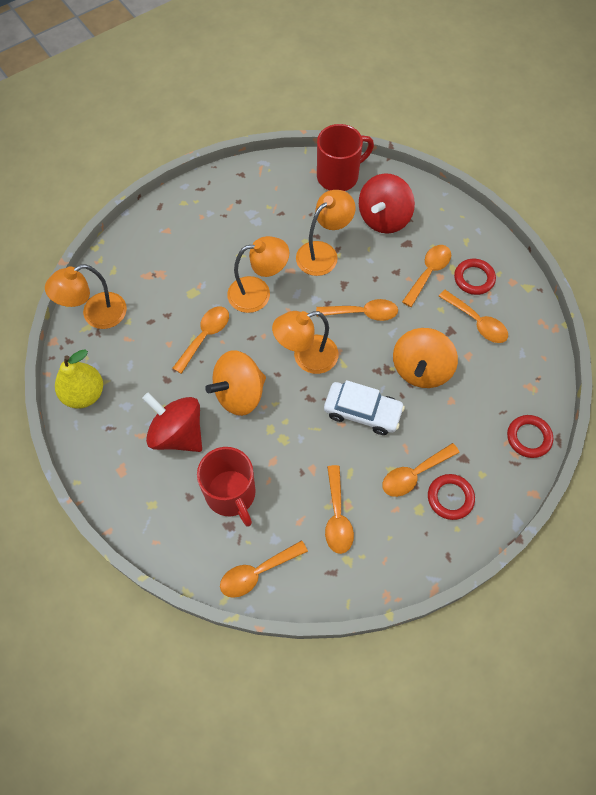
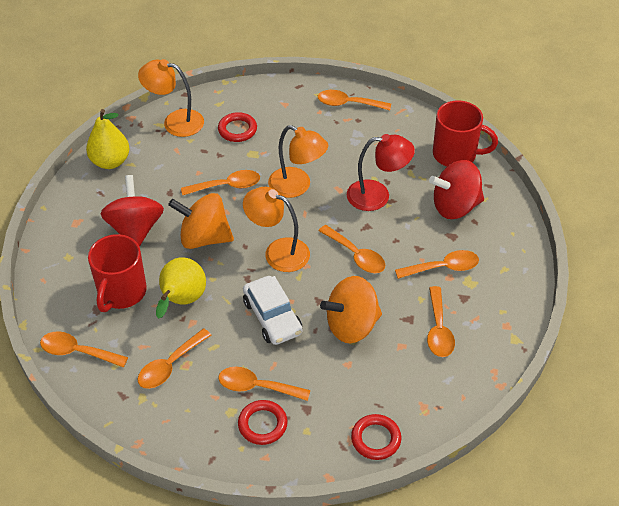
camera: 45 degrees right, 15 degrees down
(215, 193) = (348, 104): none -> orange spoon
(284, 459) = (182, 301): none -> yellow pear
(323, 253) = (377, 195): orange lamp -> red lamp
(474, 278) = (476, 299): red ring -> red ring (237, 130)

